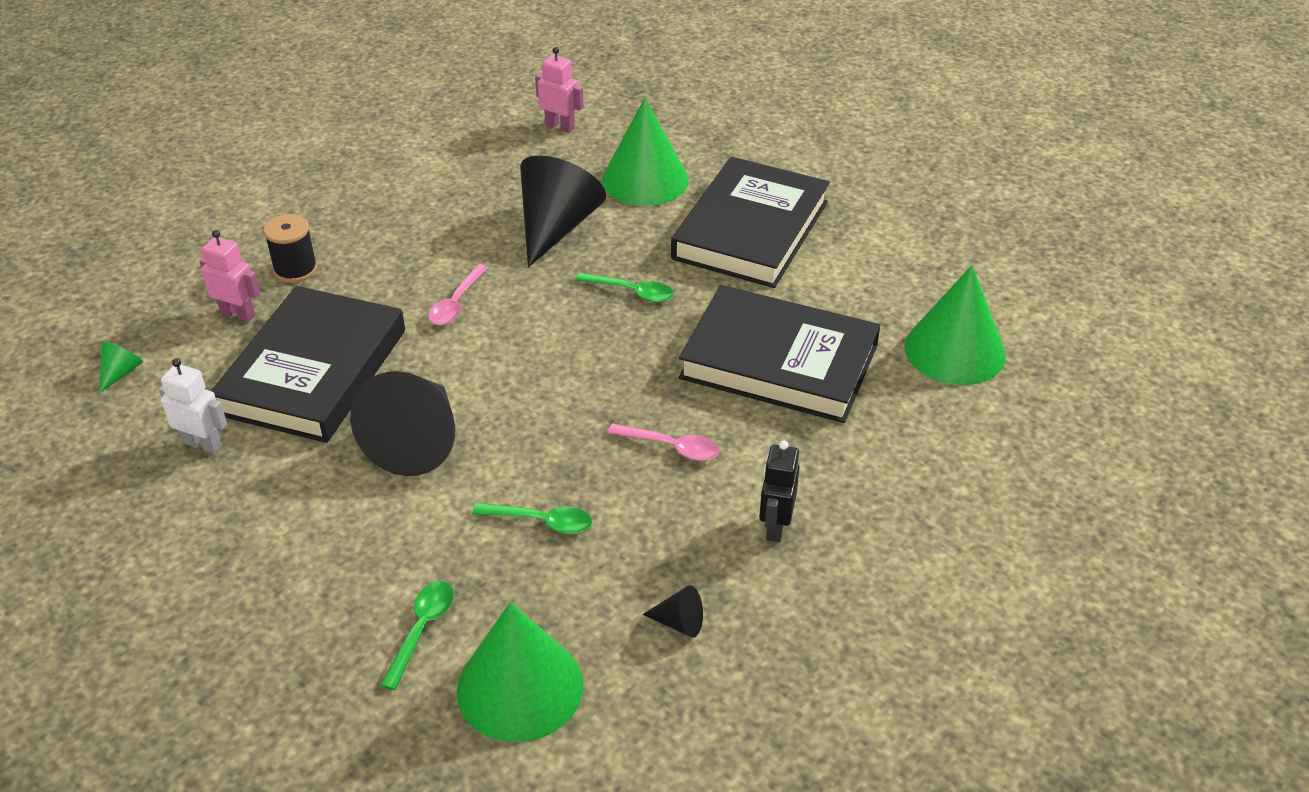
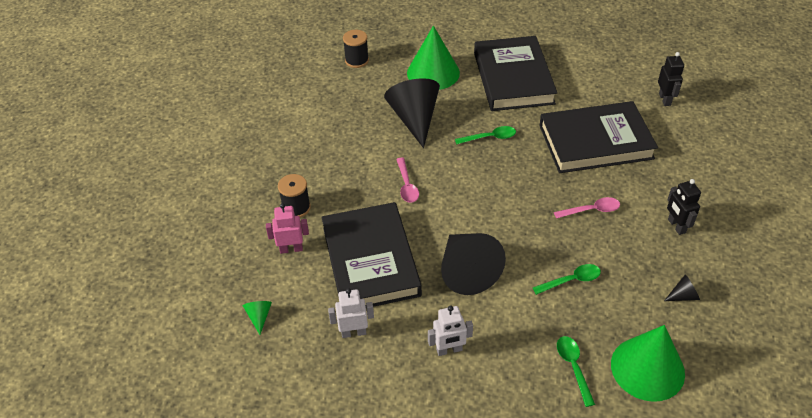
camera: 30 degrees left, 5 degrees up
(290, 524) = (449, 350): none -> white robot
(560, 126) = (357, 60): pink robot -> black spool
(954, 350) = (665, 99): green cone -> black robot

